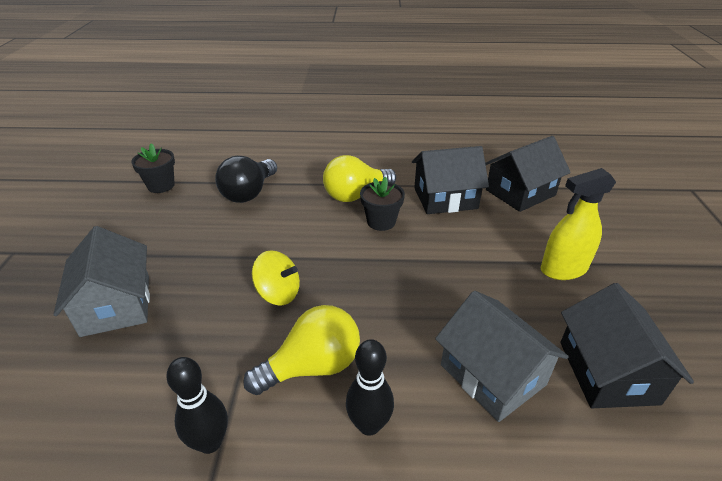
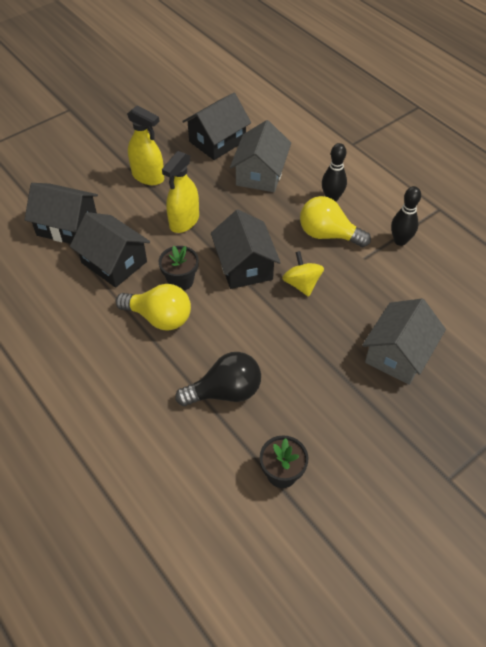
camera: 130 degrees left, 15 degrees up
(351, 268) = (244, 266): none -> black house
(460, 260) = (184, 221): none -> yellow spray bottle

